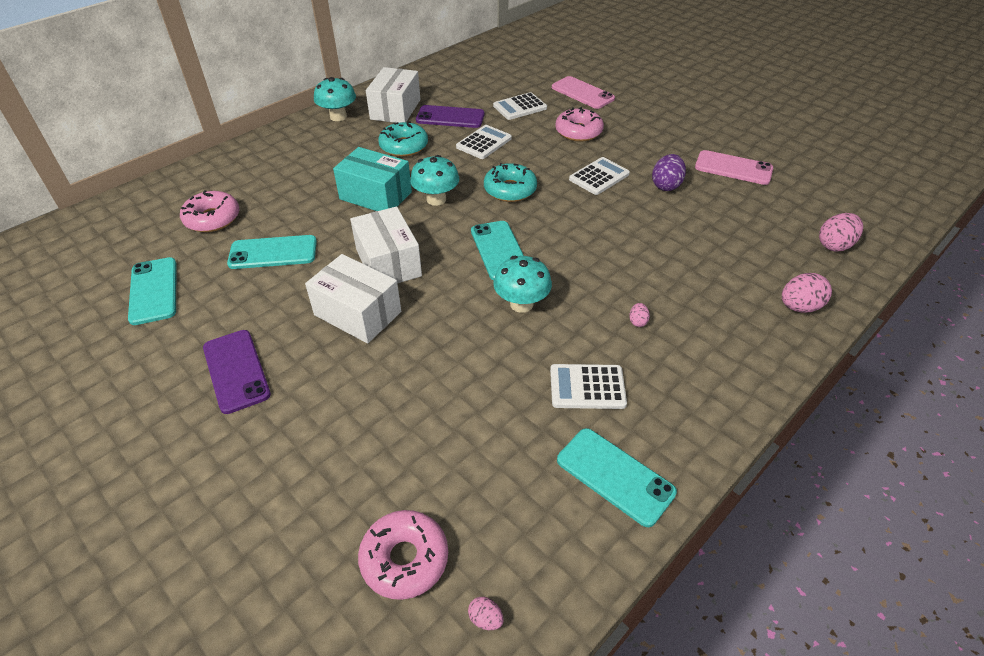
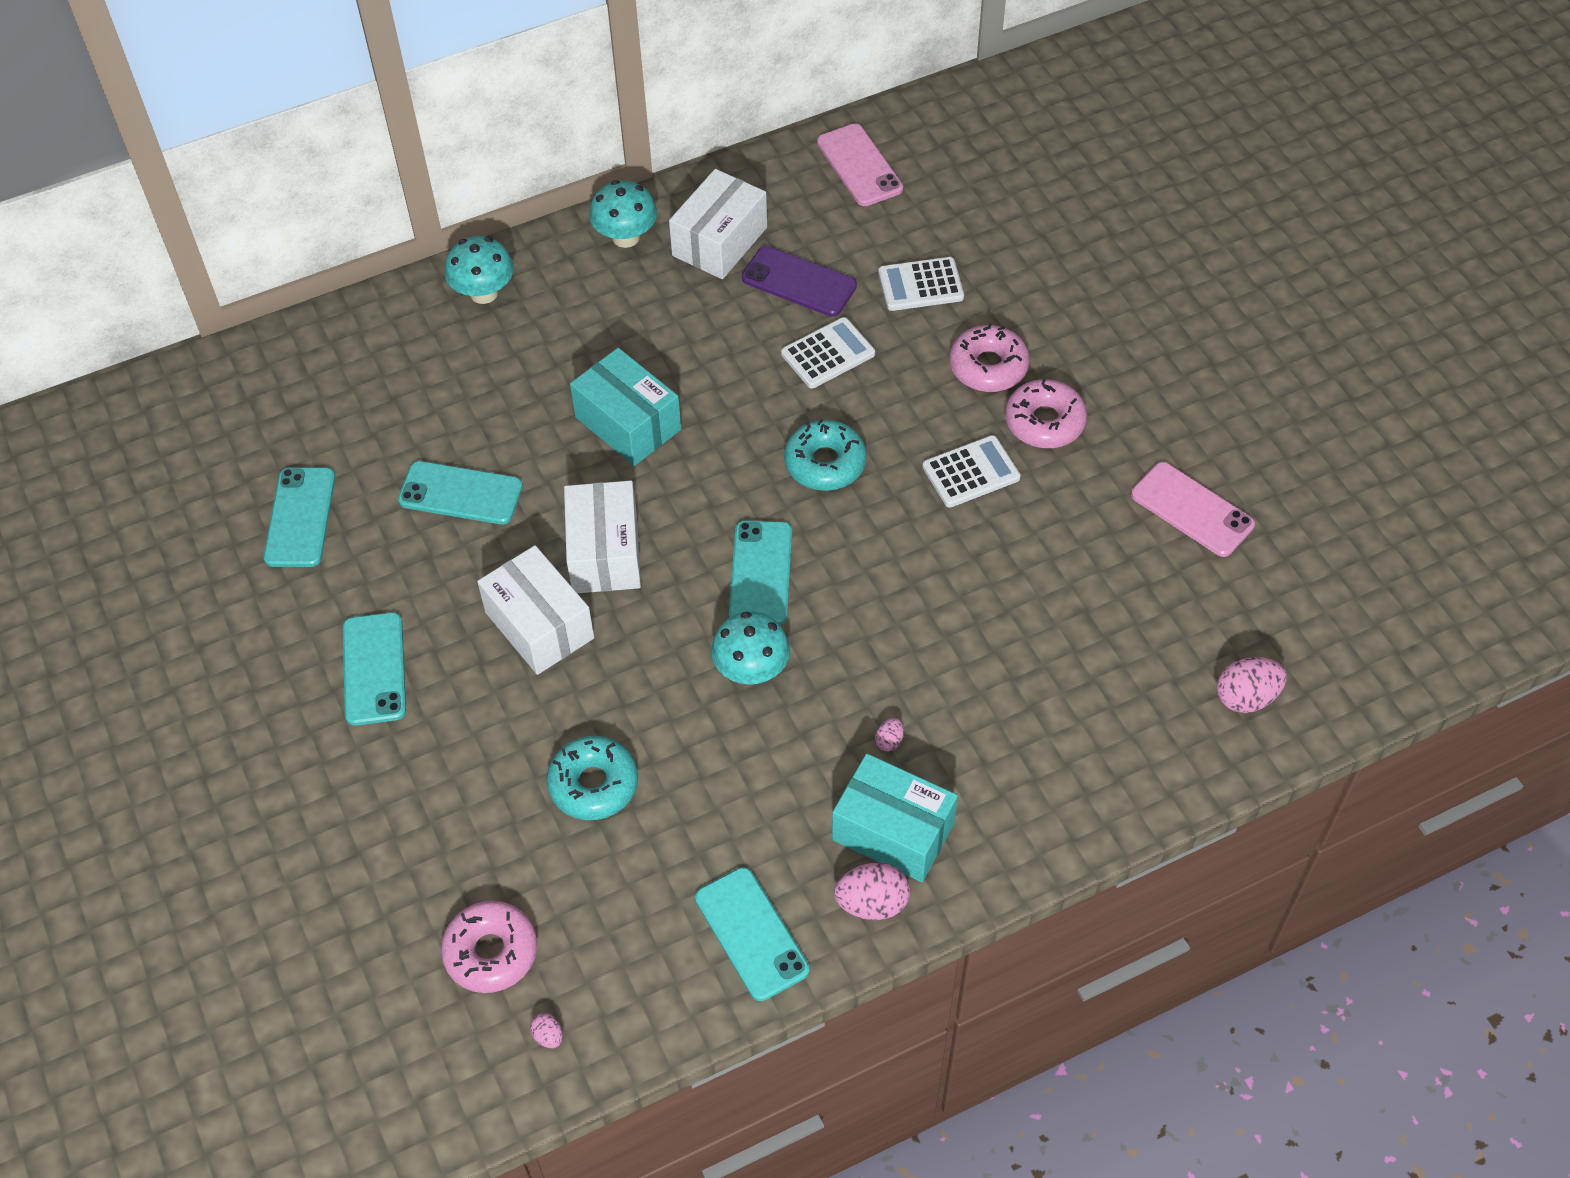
camera: 20 degrees right, 10 degrees up
(212, 219) = (395, 409): pink donut -> pink donut (1044, 422)
(236, 371) = (374, 669): purple phone -> turquoise phone
(404, 146) = (703, 330): turquoise donut -> turquoise donut (593, 784)
(436, 199) = (711, 454): turquoise mushroom -> turquoise mushroom (484, 293)
(582, 93) = (1041, 276): pink phone -> pink phone (859, 165)
(587, 387) = (776, 815): white calculator -> none
(666, 185) = (1064, 517): purple egg -> none
(675, 375) = (893, 832): none -> turquoise box
(799, 307) = (1120, 782): pink egg -> pink egg (872, 903)

